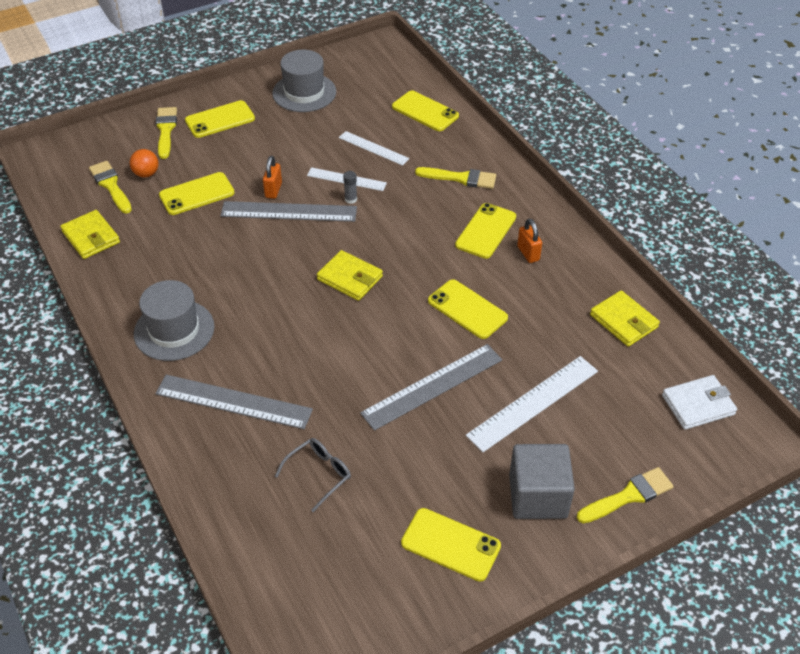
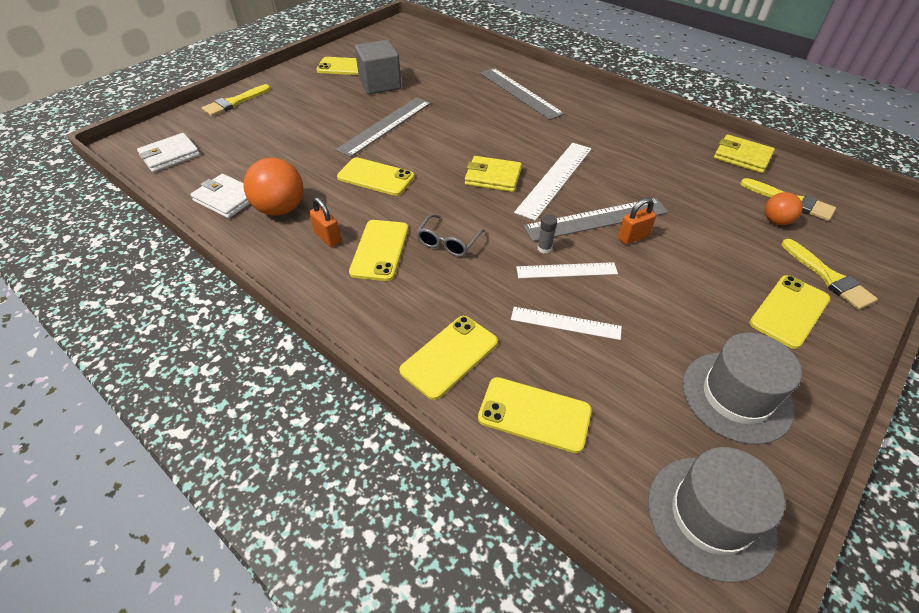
camera: 160 degrees right, 0 degrees up
(174, 330) = (599, 116): grey hat -> grey hat (710, 516)
(197, 194) = (702, 214): yellow phone -> yellow phone (449, 356)
(233, 401) = (519, 93): grey ruler -> grey ruler turned 60 degrees clockwise
(273, 190) = (633, 237): orange padlock -> orange padlock turned 75 degrees clockwise
(318, 474) = (439, 76): grey glasses -> grey glasses (448, 242)
(460, 178) = (432, 308): yellow brush -> none
(533, 403) = (305, 131): white ruler -> white ruler (554, 179)
(538, 496) = (296, 92): grey cube -> grey cube (380, 84)
(569, 294) = (281, 209): none -> orange ball
(623, 321) = (226, 199): yellow wallet -> white wallet

